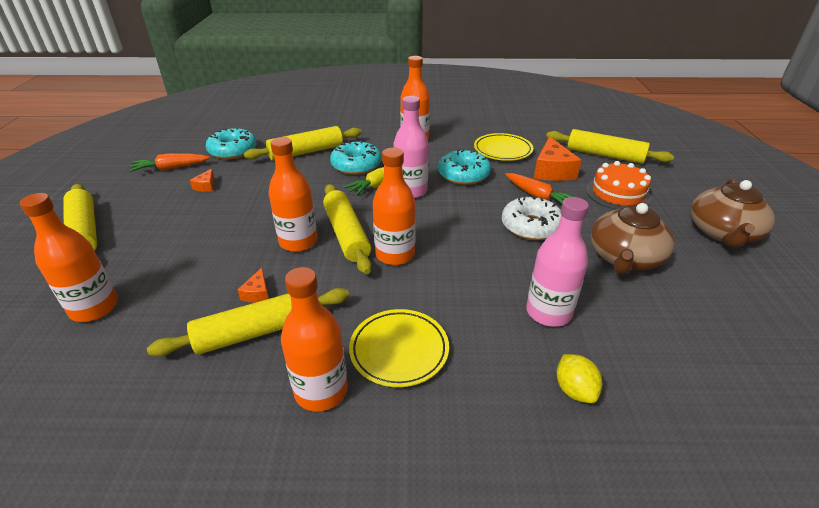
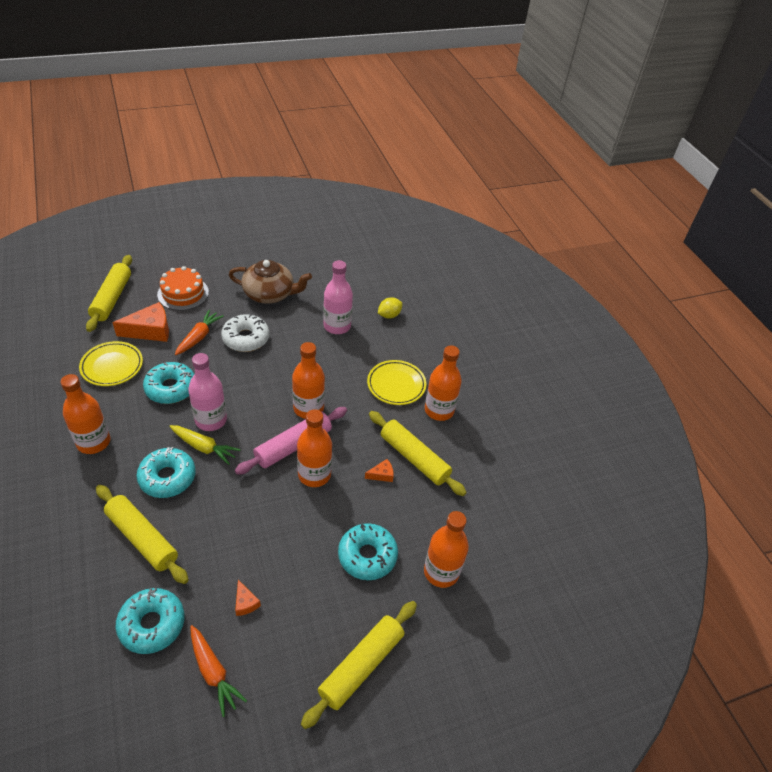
camera: 115 degrees left, 10 degrees up
(173, 257) = (367, 556): none -> turquoise donut
(206, 186) = (245, 603): orange cheese -> orange cheese turned 75 degrees clockwise
(346, 234) = (293, 446): yellow rolling pin -> pink rolling pin
(722, 233) = (225, 250): brown teapot -> none

